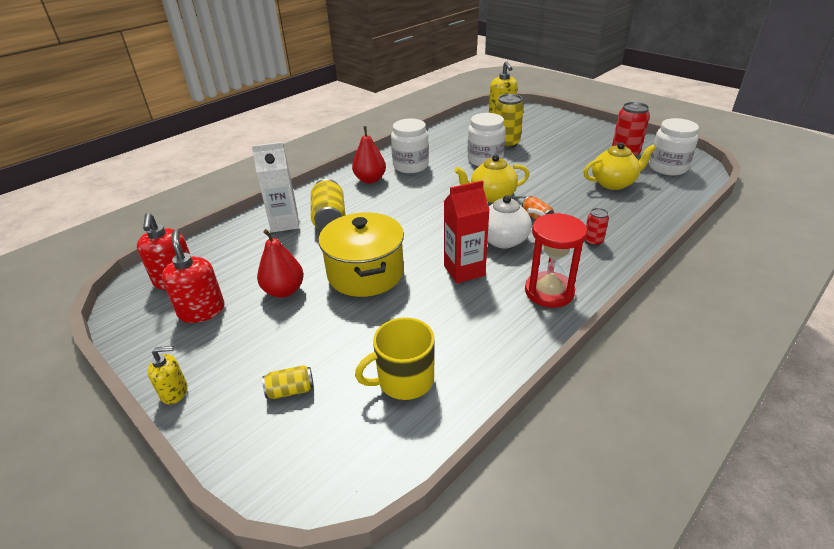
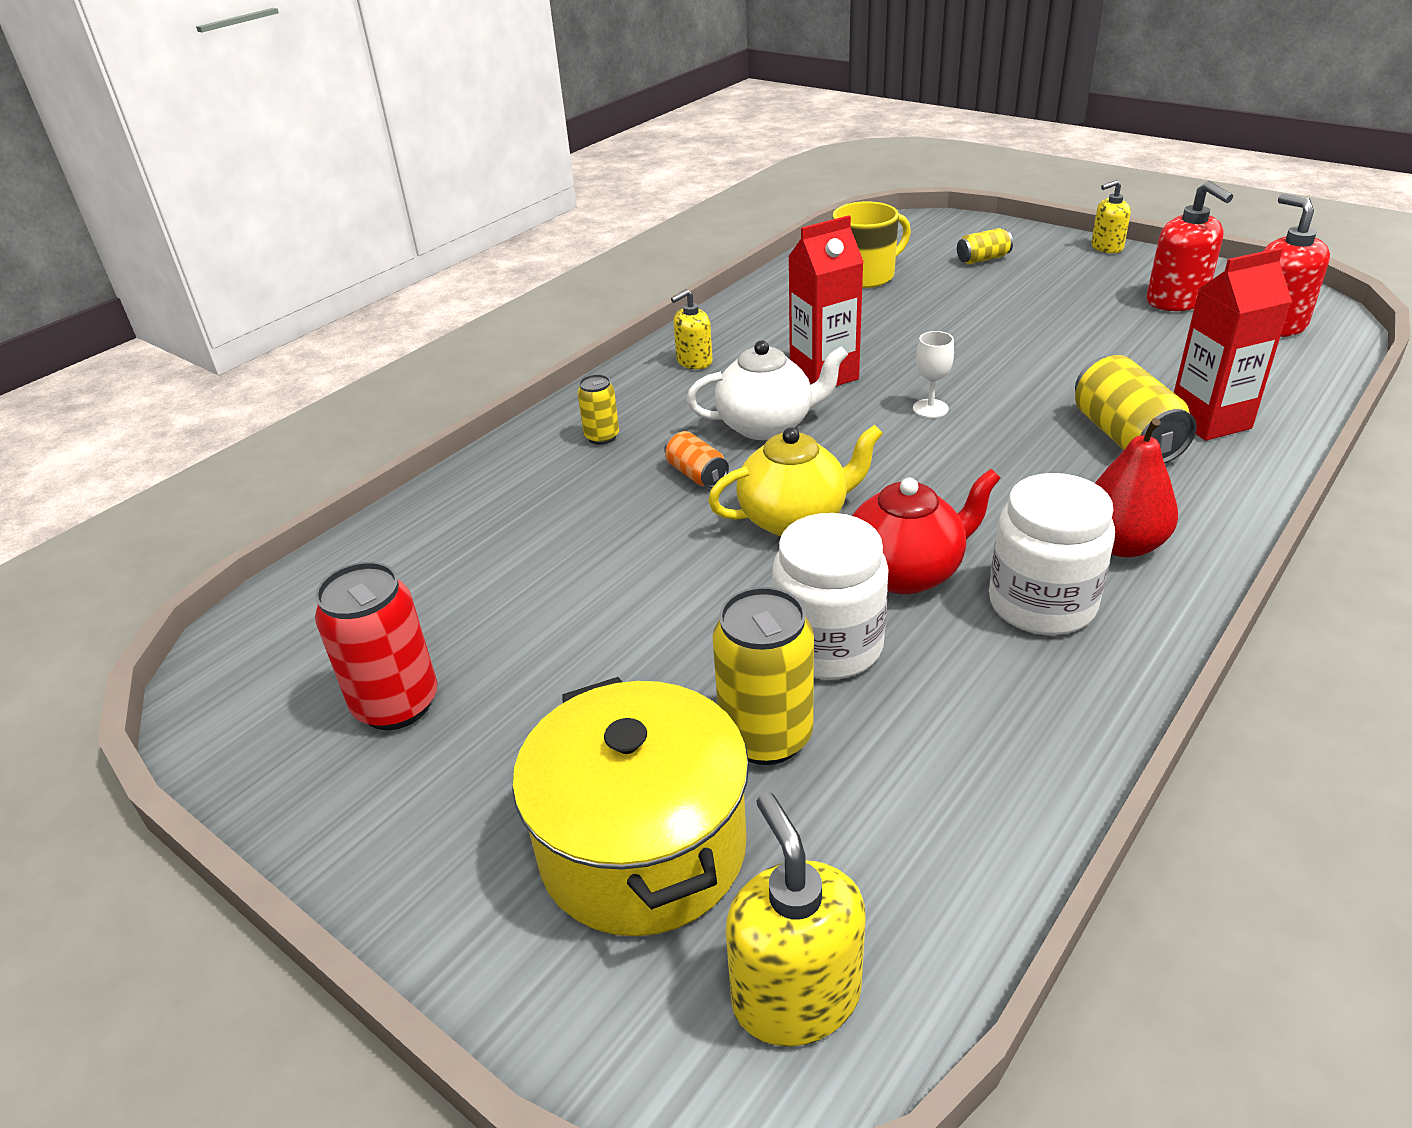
camera: 175 degrees right, 0 degrees up
(284, 291) = (1086, 329): red pear -> none
(285, 223) = (1209, 421): white carton -> red carton
(365, 273) = (980, 359): yellow pot -> yellow pot (642, 848)
(411, 242) = (930, 408): none -> white goblet
(452, 176) = (906, 572): none -> red teapot
(549, 292) = (694, 361): red hourglass -> yellow soap dispenser
(593, 241) = (602, 437): red can -> yellow can
(613, 183) = (493, 580): yellow teapot -> none
(667, 167) = (315, 649): white jar -> none

